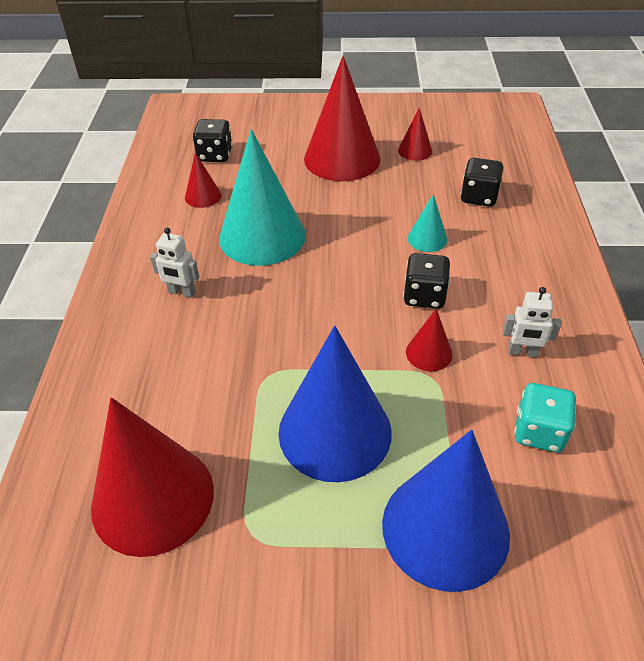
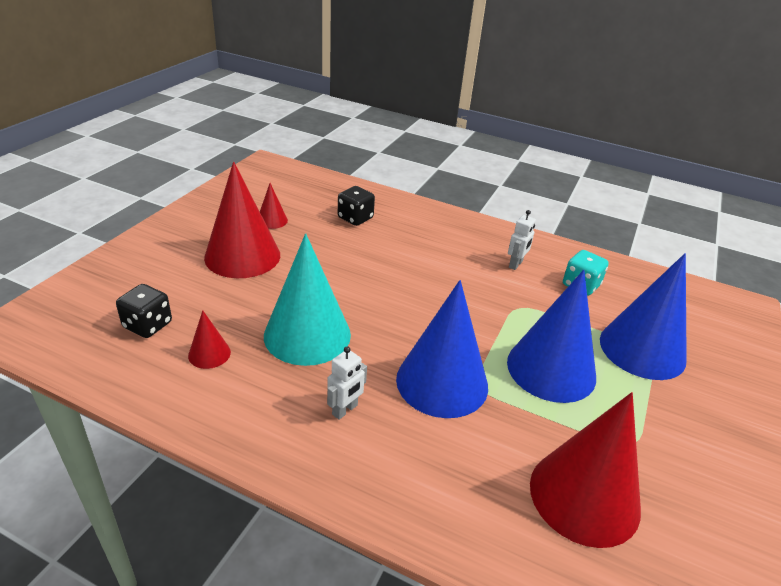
camera: 70 degrees left, 10 degrees down
(255, 344) = (442, 382): none -> blue cone
(424, 296) = (441, 280): black dice -> none
(427, 239) = (382, 256): turquoise cone -> none
(429, 353) = (497, 300): red cone -> none

